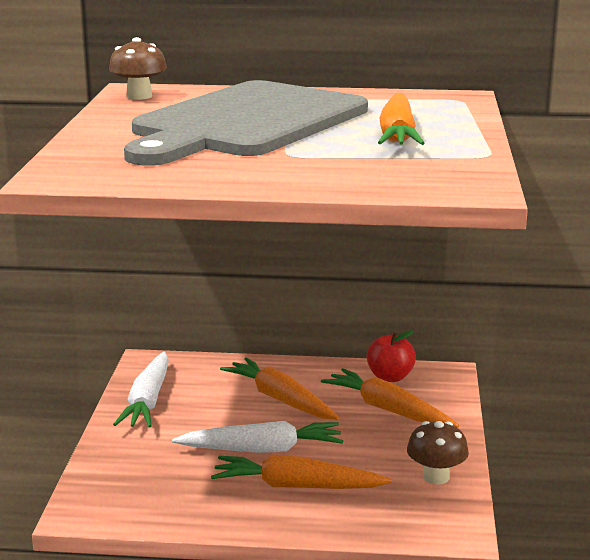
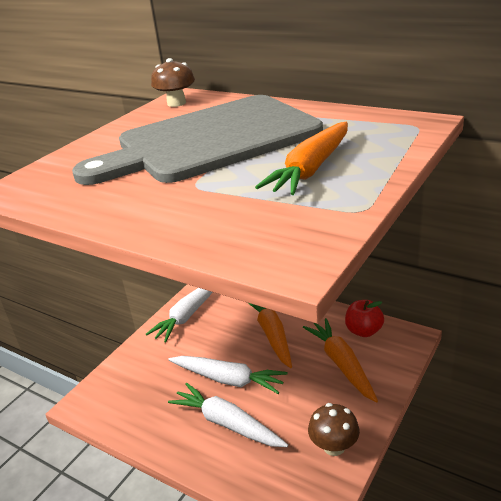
camera: 30 degrees right, 10 degrees up
(296, 486) = (227, 423): orange carrot -> white carrot

